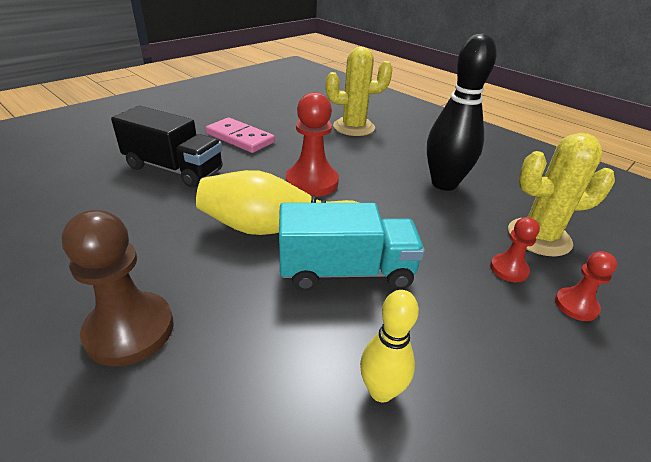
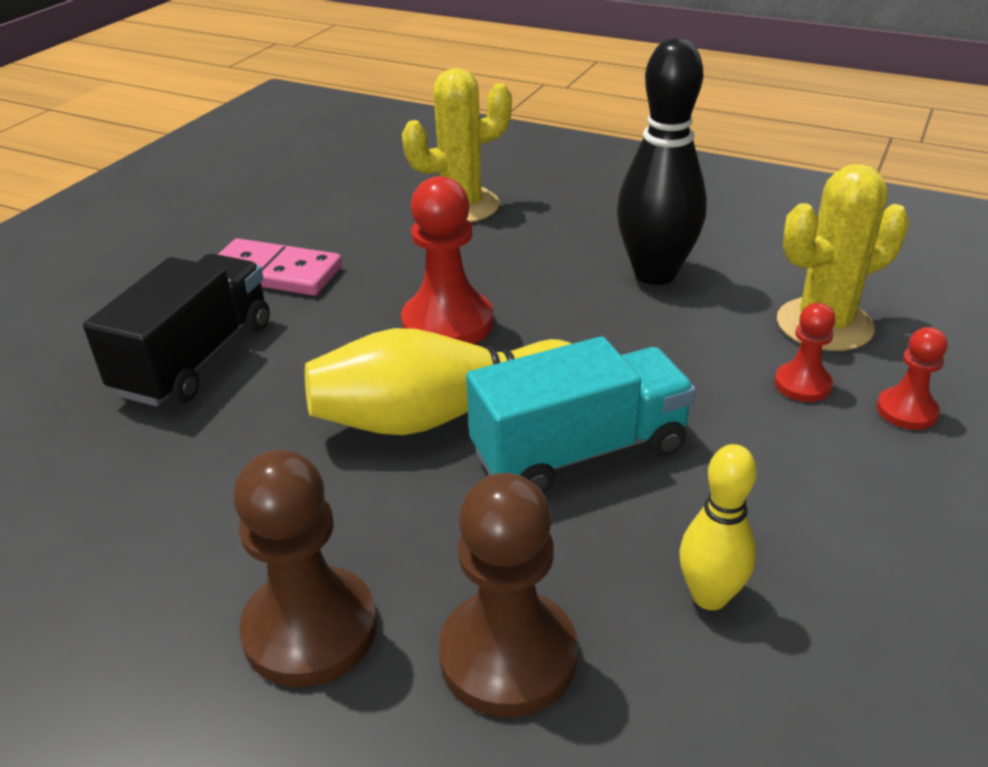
camera: 15 degrees left, 0 degrees up
(174, 169) = (195, 358): black truck -> black truck turned 75 degrees counterclockwise
(230, 387) = (508, 656): none -> brown pawn

